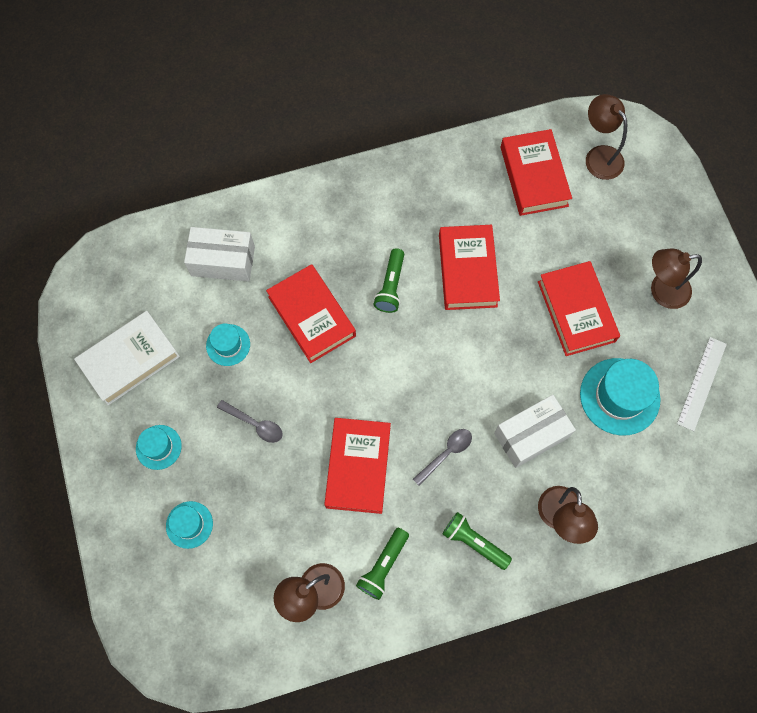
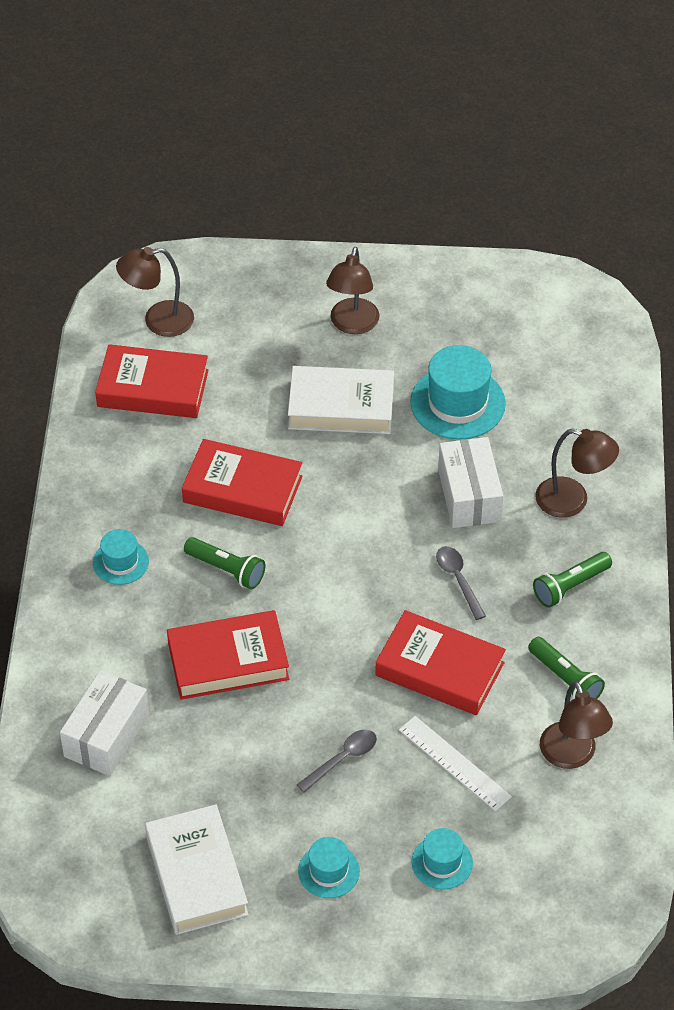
camera: 70 degrees left, 20 degrees down
(228, 345) = (225, 760): turquoise hat -> turquoise hat (120, 562)
(576, 311) = (341, 407): red book -> white book
(701, 383) = (473, 329): white ruler -> white ruler (454, 763)

